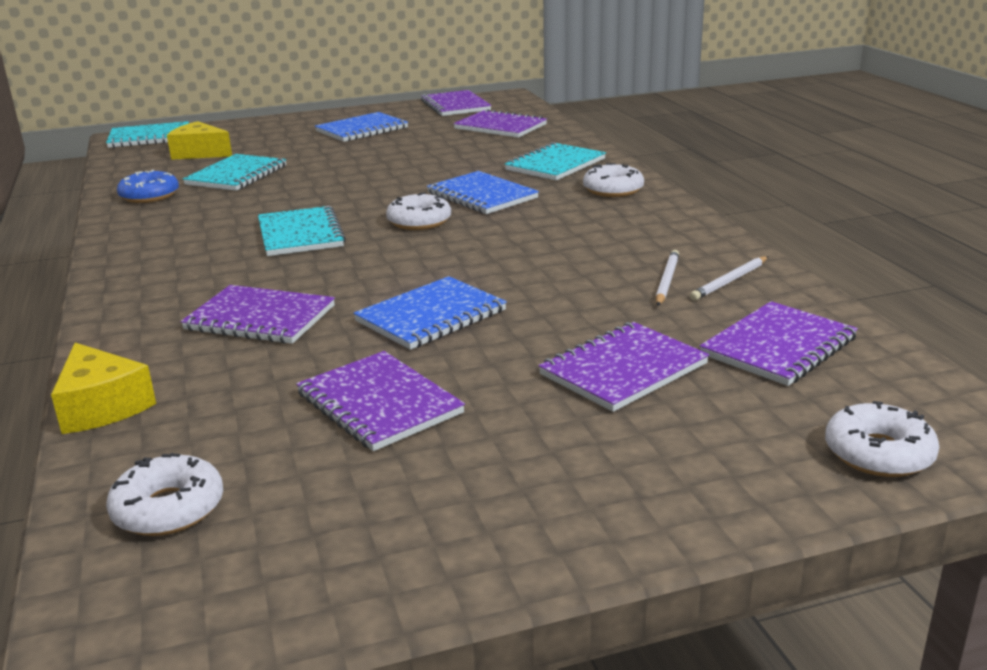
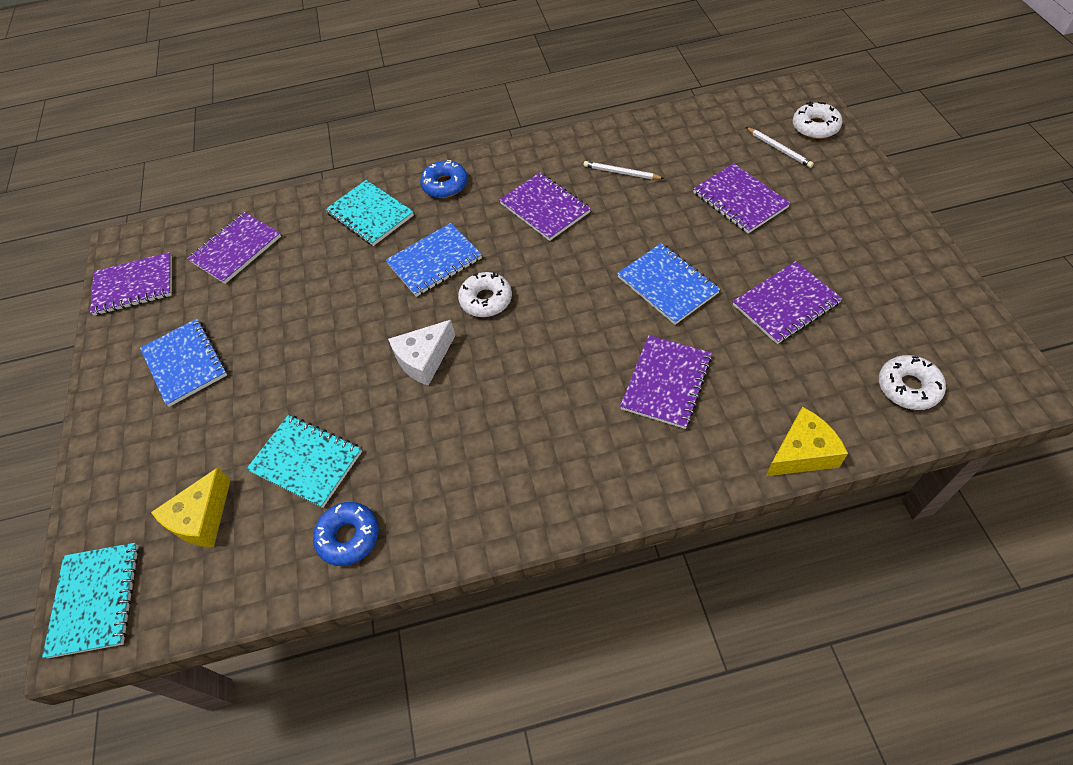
camera: 80 degrees left, 30 degrees up
(300, 234) = (497, 379): turquoise notebook -> none
(340, 203) = (424, 359): none -> white cheese
(613, 190) = (445, 185): white donut -> blue donut
(730, 281) = (624, 147): white pencil -> white pencil (778, 149)
(778, 347) = (712, 140): purple notebook -> purple notebook (545, 208)

